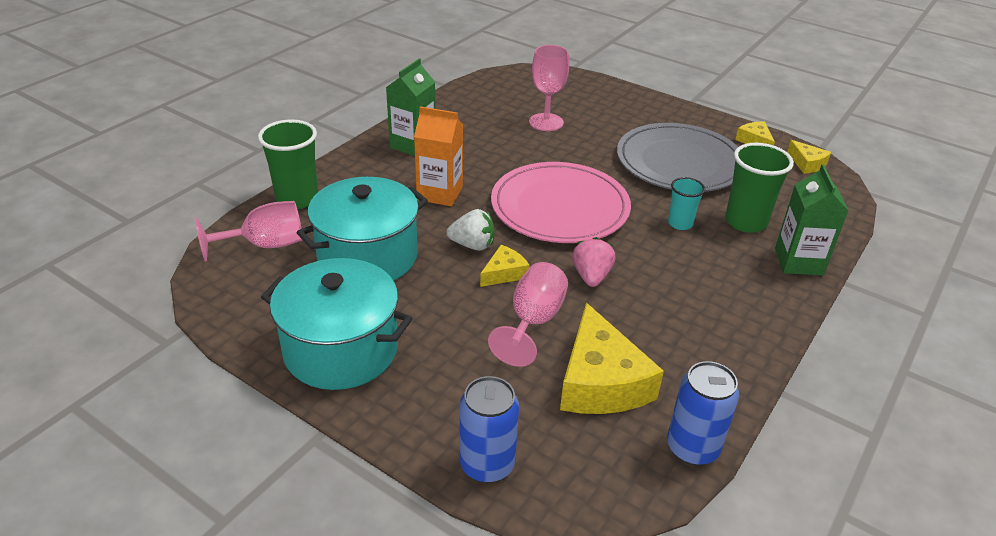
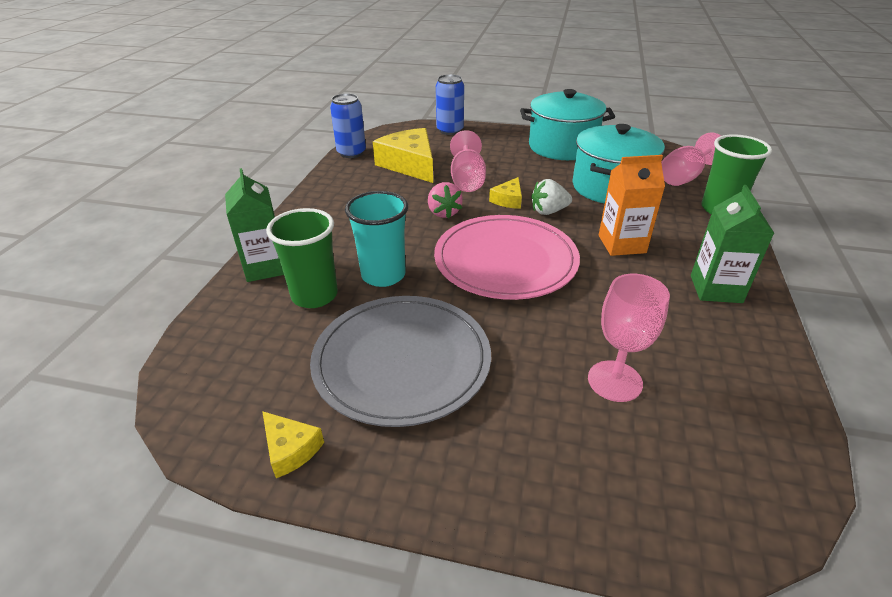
camera: 160 degrees right, 0 degrees up
(680, 223) = (383, 275): turquoise cup -> turquoise cup, size x1.69
(806, 163) = (214, 420): yellow cheese -> none

